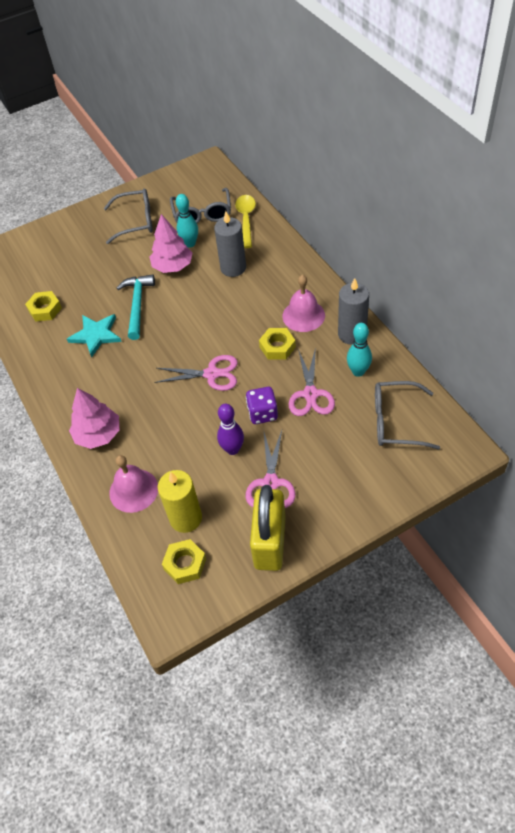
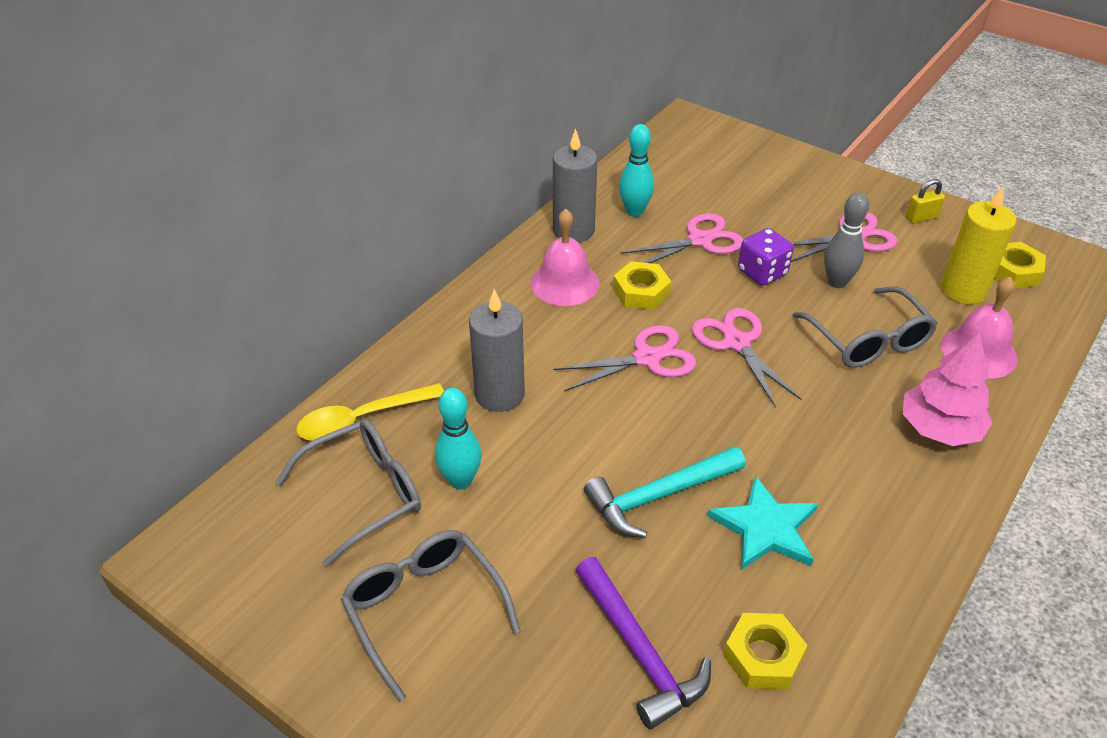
camera: 120 degrees left, 10 degrees down
(74, 275) = (640, 651): none -> purple hammer
(173, 266) = (534, 483): pink tree -> none
(223, 331) = (647, 358): none -> pink scissors
(232, 449) = (837, 282): purple bowling pin -> grey bowling pin
(270, 542) = (921, 218): yellow padlock -> yellow padlock, size x0.41
(395, 421) = (689, 169): grey glasses -> grey glasses (868, 341)

